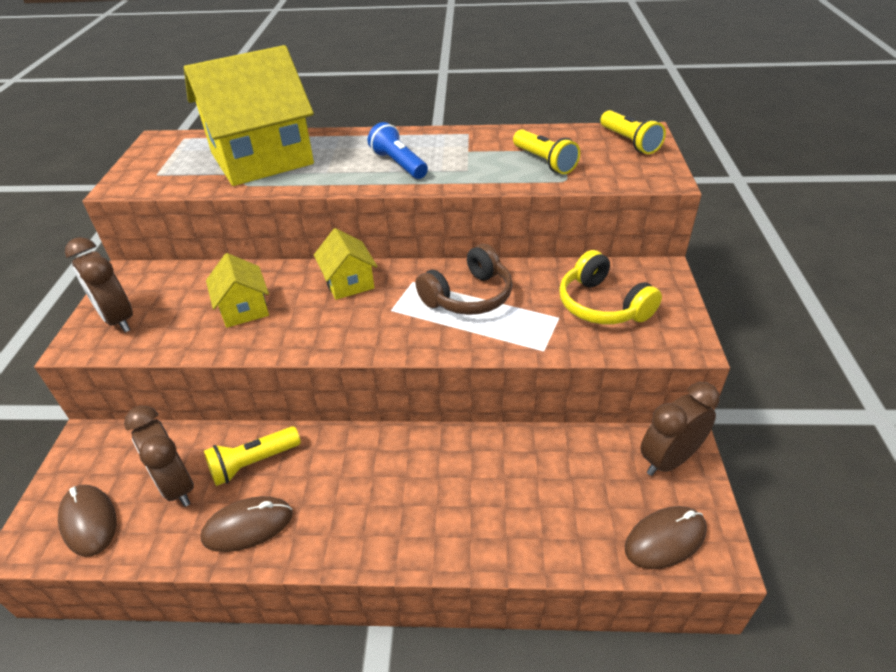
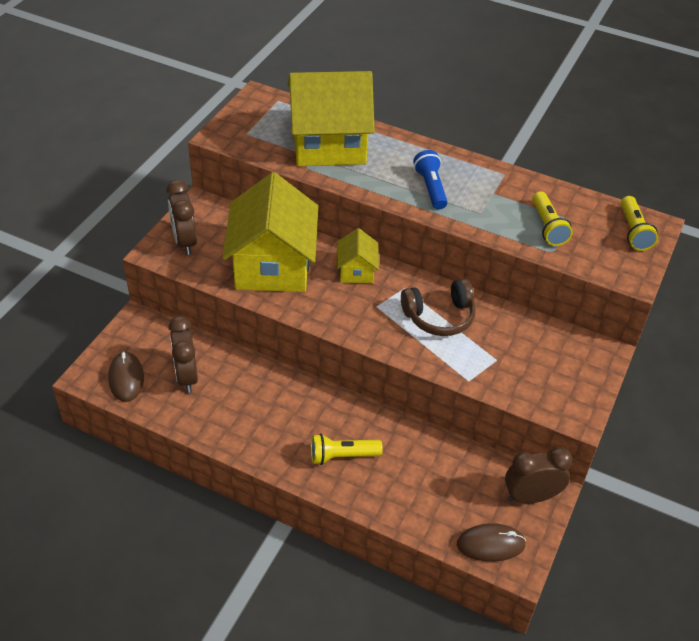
camera: 20 degrees right, 5 degrees up
(244, 309) = (272, 265): yellow house -> yellow house, size x2.12
(248, 526) = (222, 422): brown mouse -> none
(253, 463) = (240, 381): yellow flashlight -> yellow flashlight (342, 456)
(602, 305) = (536, 362): yellow headphones -> none

